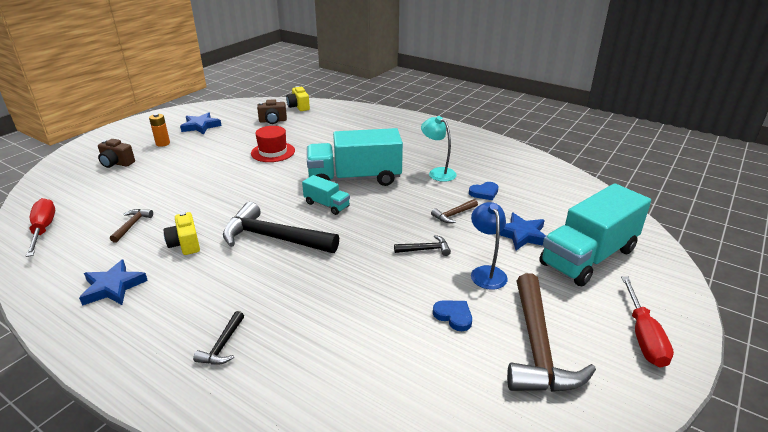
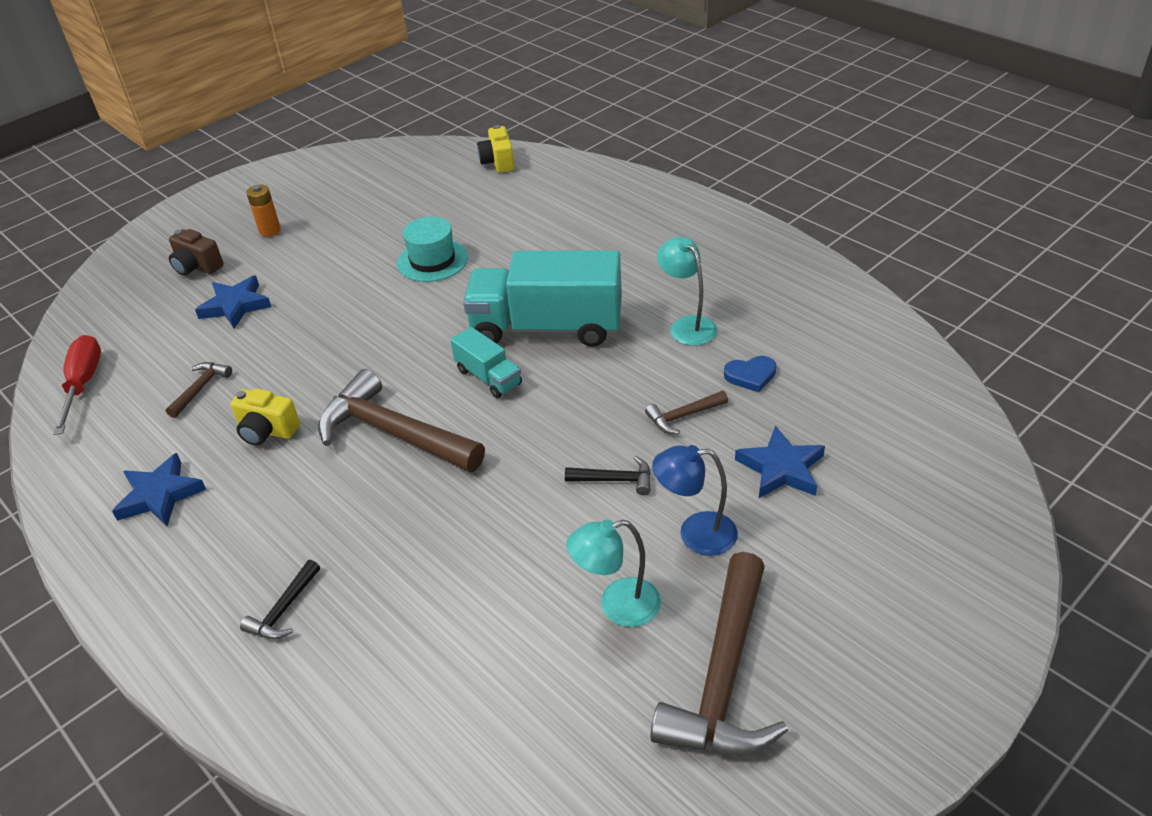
camera: 15 degrees right, 10 degrees up
(185, 244) = (267, 431): yellow camera -> yellow camera turned 60 degrees counterclockwise
(200, 126) = (333, 197): blue star -> blue star (235, 306)
(273, 121) = (448, 192): brown camera -> none
(273, 152) = (432, 260): red hat -> turquoise hat
(274, 238) = (394, 433): black hammer -> brown hammer
(453, 316) = (617, 606): blue heart -> turquoise lamp
(486, 272) = (695, 534): blue lamp -> blue lamp turned 90 degrees counterclockwise
(588, 257) = (875, 524): turquoise truck -> none
(643, 336) = (899, 682): red screwdriver -> none

